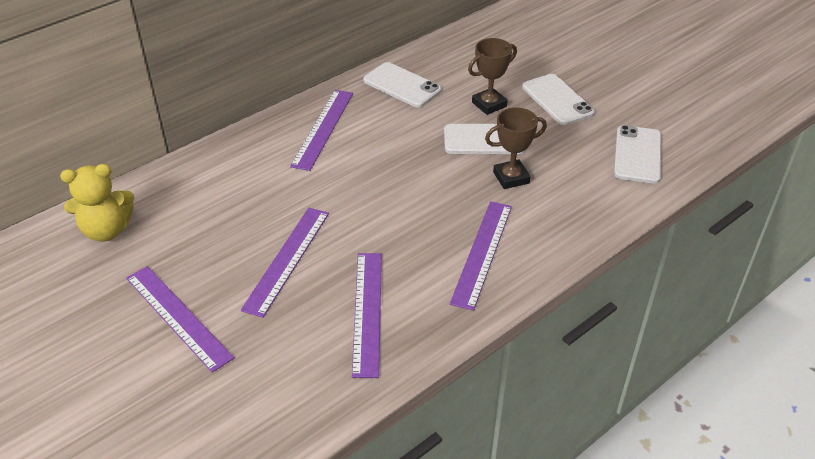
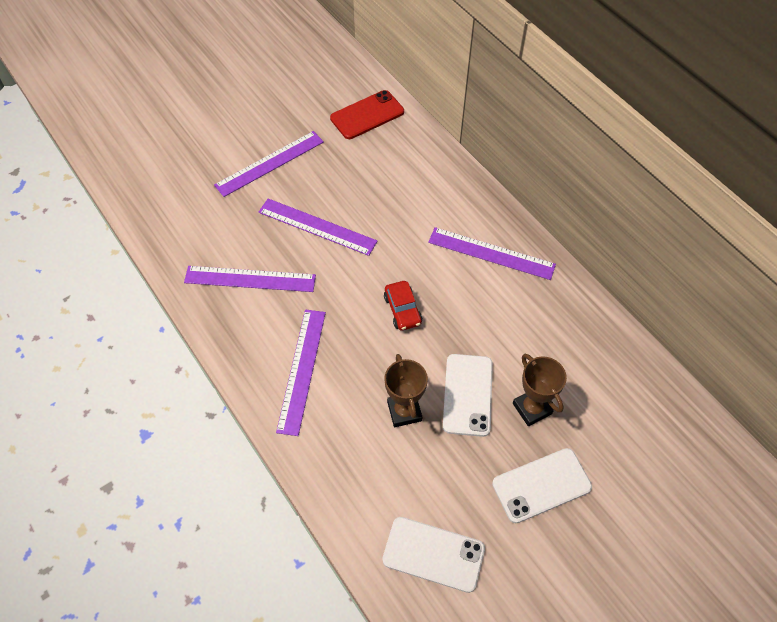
camera: 95 degrees right, 15 degrees up
(106, 230) = (367, 115): yellow teddy bear -> red phone
(397, 184) = (402, 310): none -> red car
(402, 85) = (566, 325): white phone -> none
(482, 253) = (302, 370): purple ruler -> purple ruler turned 75 degrees clockwise

